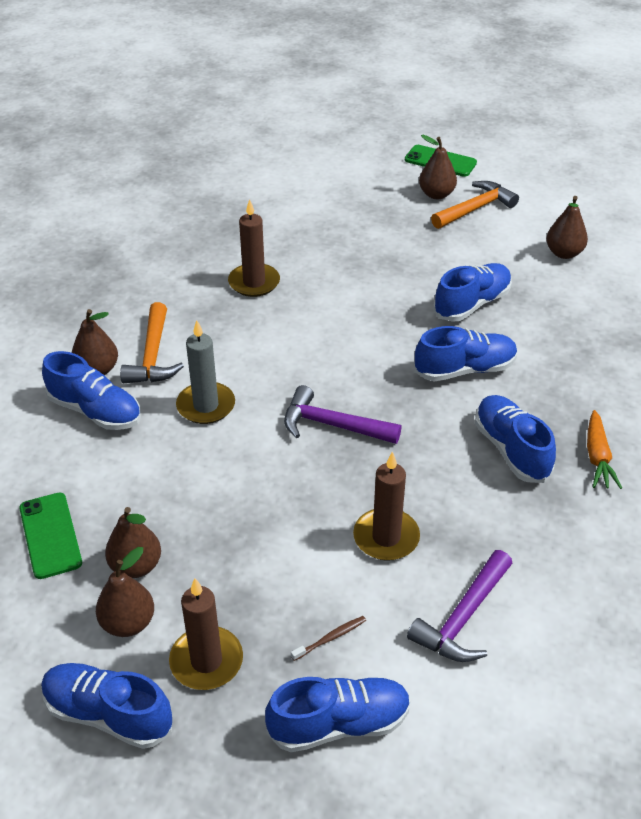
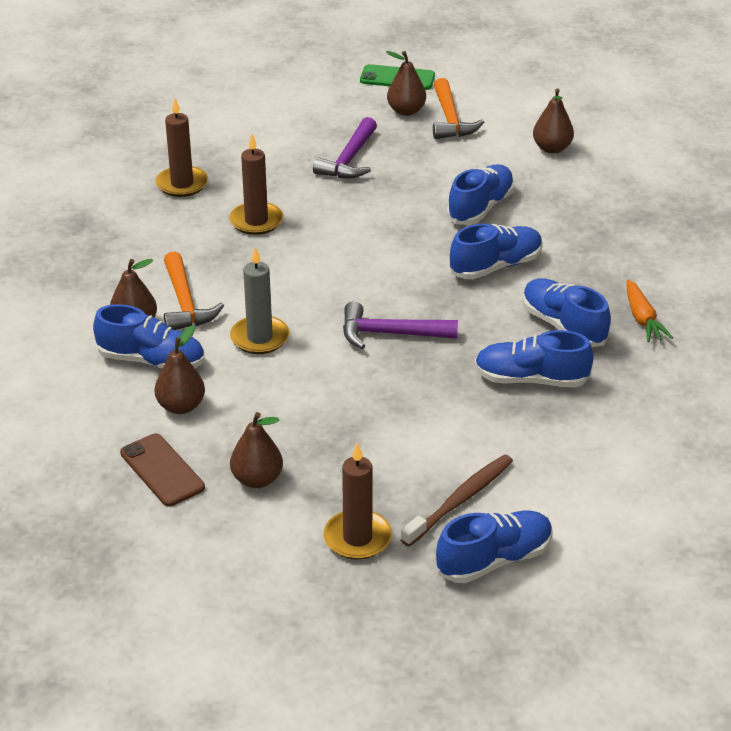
camera: 15 degrees left, 5 degrees down
(50, 535) = (162, 470): green phone -> brown phone
(108, 714) = (288, 593): blue shoe -> blue shoe (530, 379)
(128, 623) = (272, 524): brown pear -> brown pear (181, 406)
(330, 638) = (460, 500): brown toothbrush -> brown toothbrush, size x2.03
(386, 537) = (477, 415): brown candle -> brown candle (182, 184)
(463, 618) = (570, 463): purple hammer -> purple hammer (349, 159)
(475, 209) = (450, 119): orange hammer -> orange hammer turned 135 degrees clockwise

